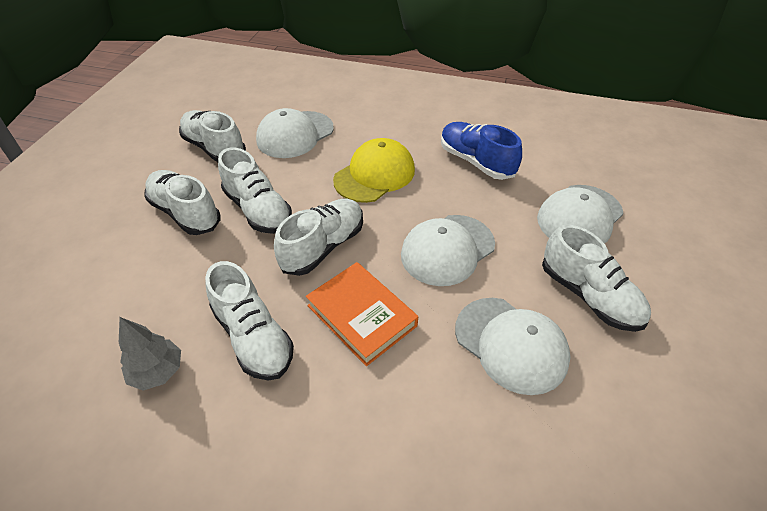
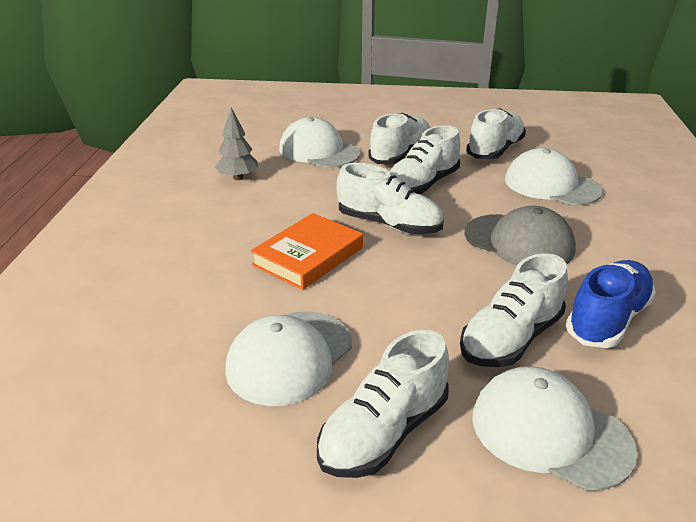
camera: 80 degrees right, 15 degrees down
(253, 337) = (274, 208): white shoe -> white shoe (510, 339)
(374, 175) = (519, 241): yellow cap -> grey cap
(447, 250) = (419, 303): white cap -> white cap (319, 151)

